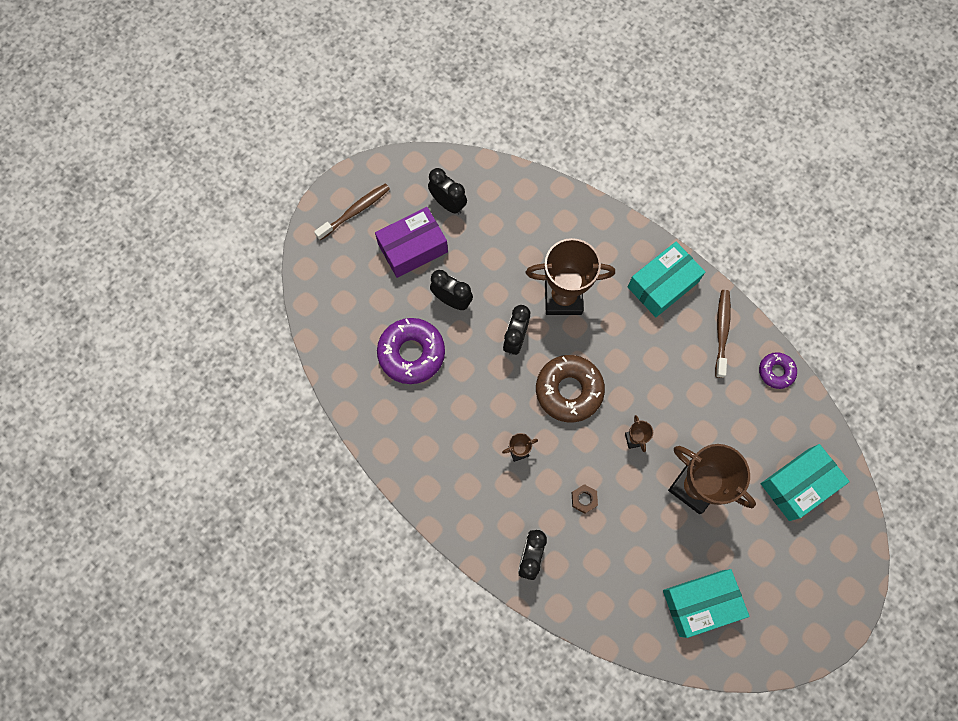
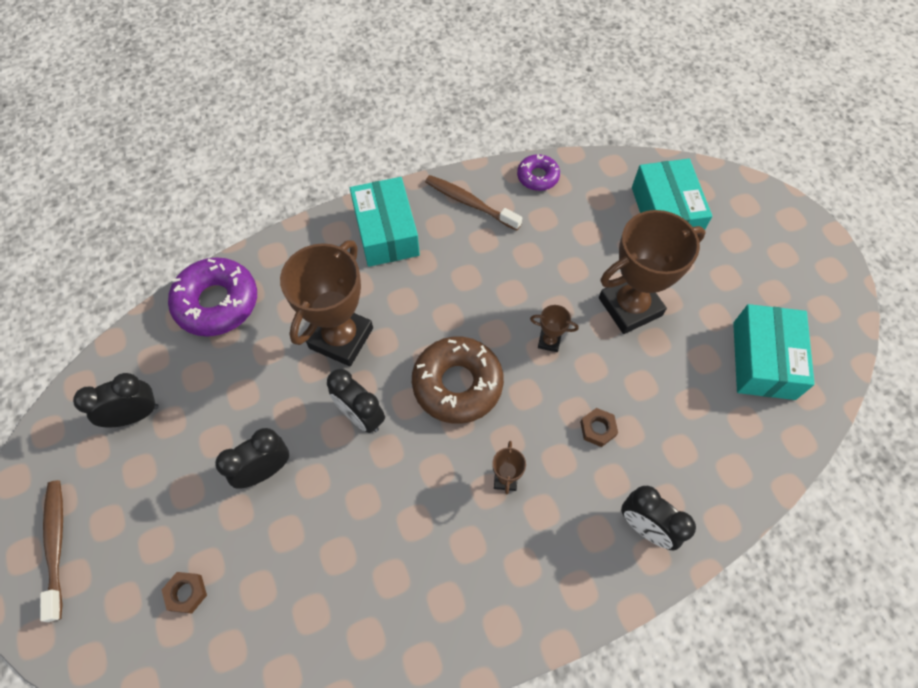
camera: 65 degrees left, 10 degrees down
(363, 298) = (186, 593): none -> brown nut
(411, 353) = (305, 559): purple donut -> purple donut (217, 303)
(413, 248) = (162, 488): purple box -> none

